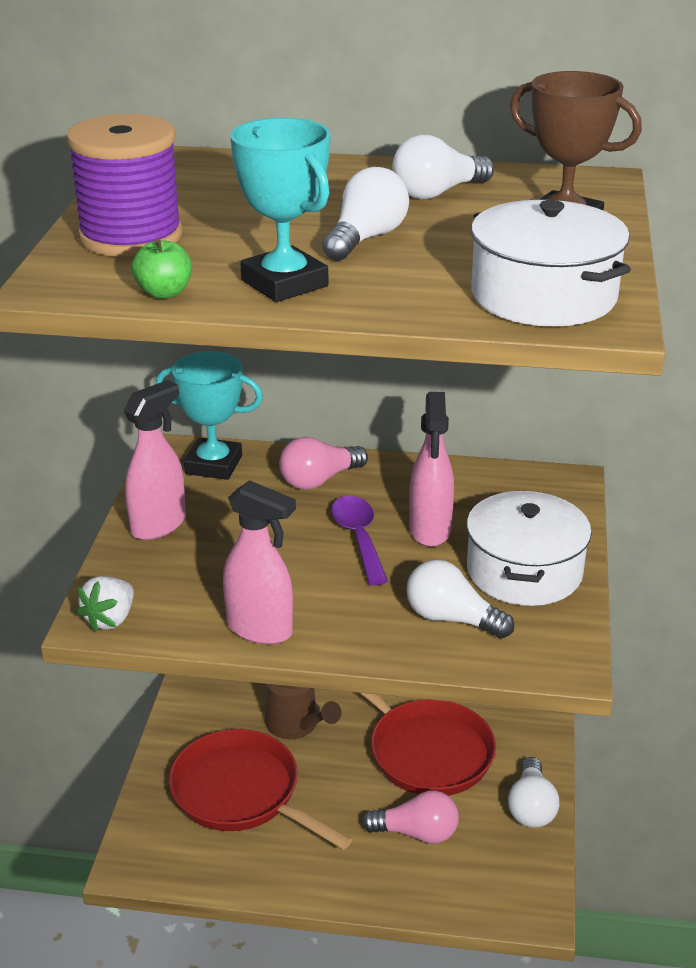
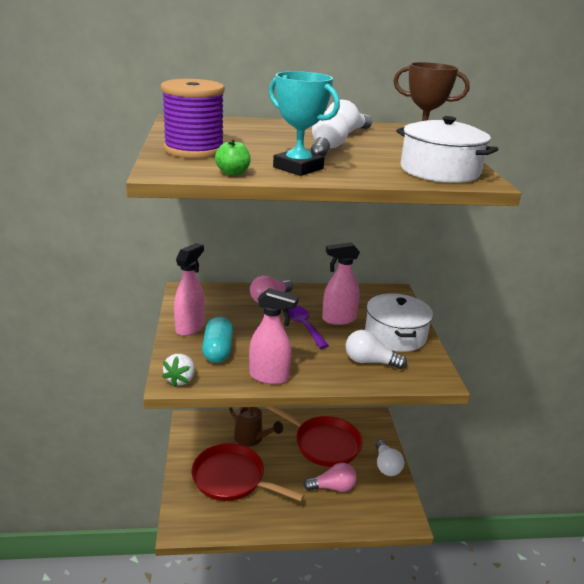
camera: 15 degrees left, 5 degrees down
(190, 572) = (217, 350): none -> turquoise capsule
(213, 465) = (209, 295): turquoise trophy -> none
(430, 530) = (338, 319): pink spray bottle -> pink spray bottle turned 90 degrees clockwise

